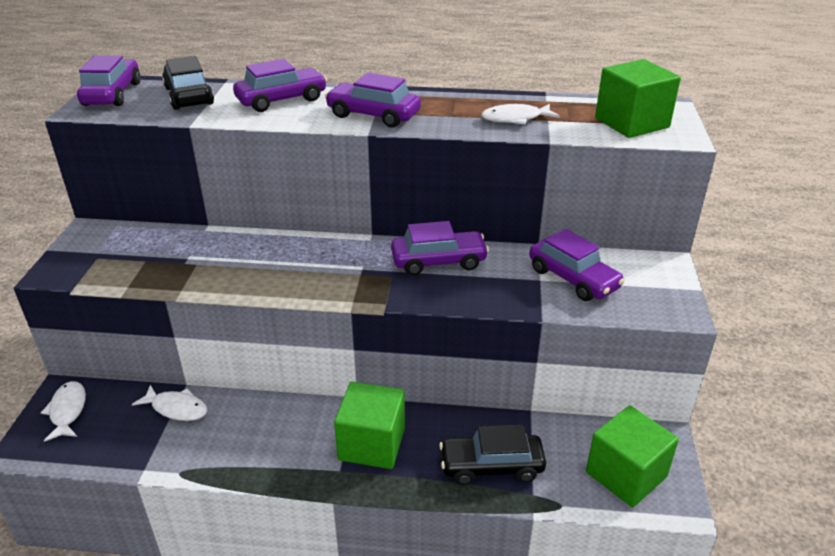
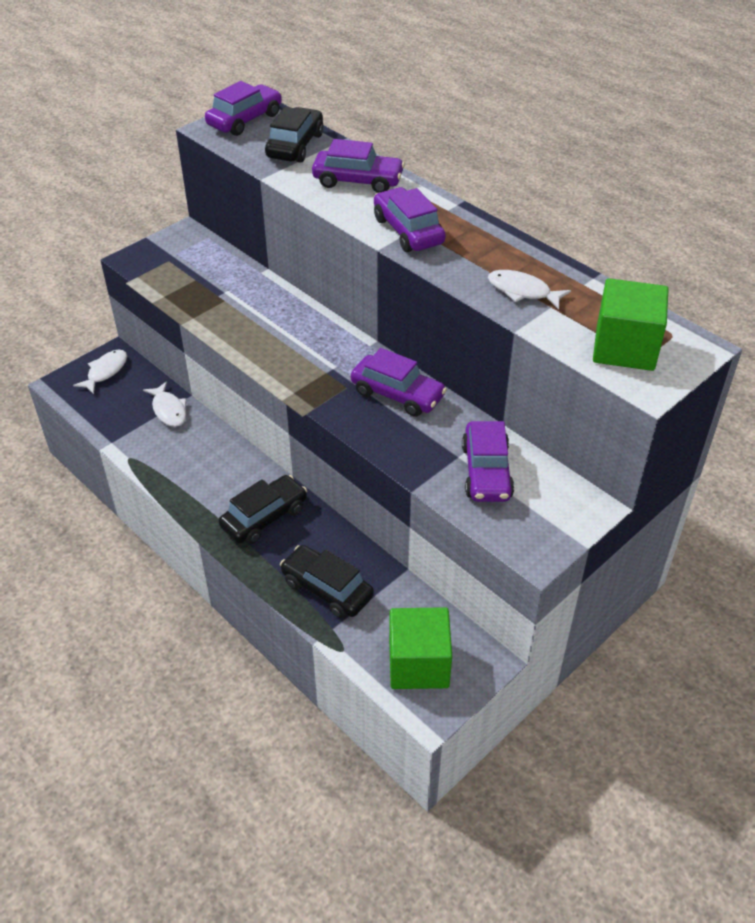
camera: 40 degrees right, 10 degrees up
(372, 444) = (264, 517): green cube -> black car

